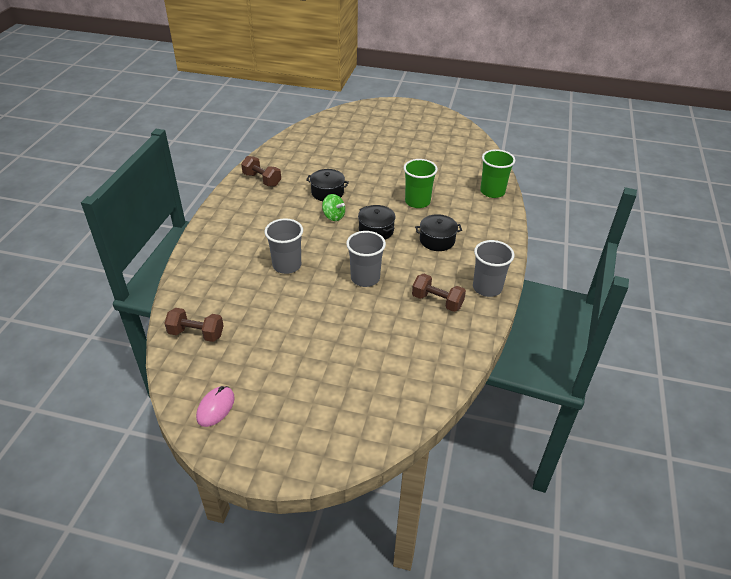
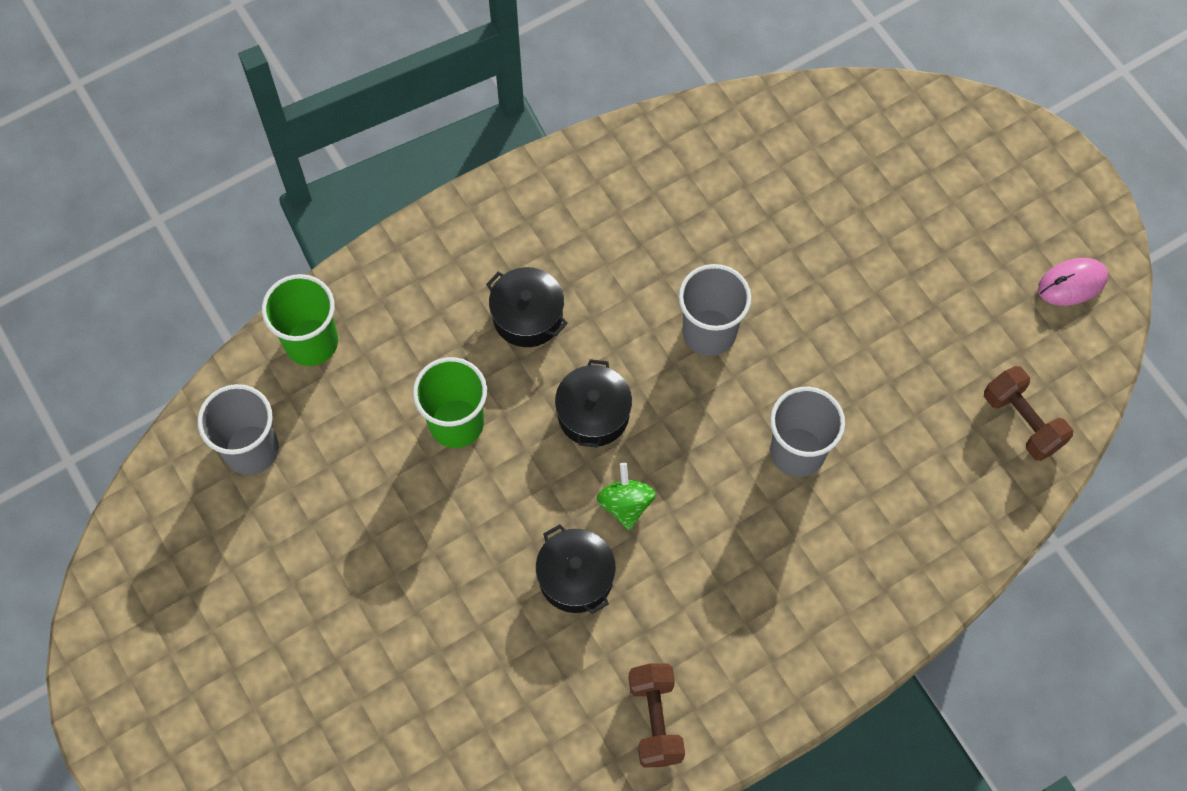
camera: 135 degrees left, 25 degrees up
(437, 301) = (656, 214): brown dumbbell -> none
(487, 288) = (566, 180): grey cup -> grey cup (251, 449)

